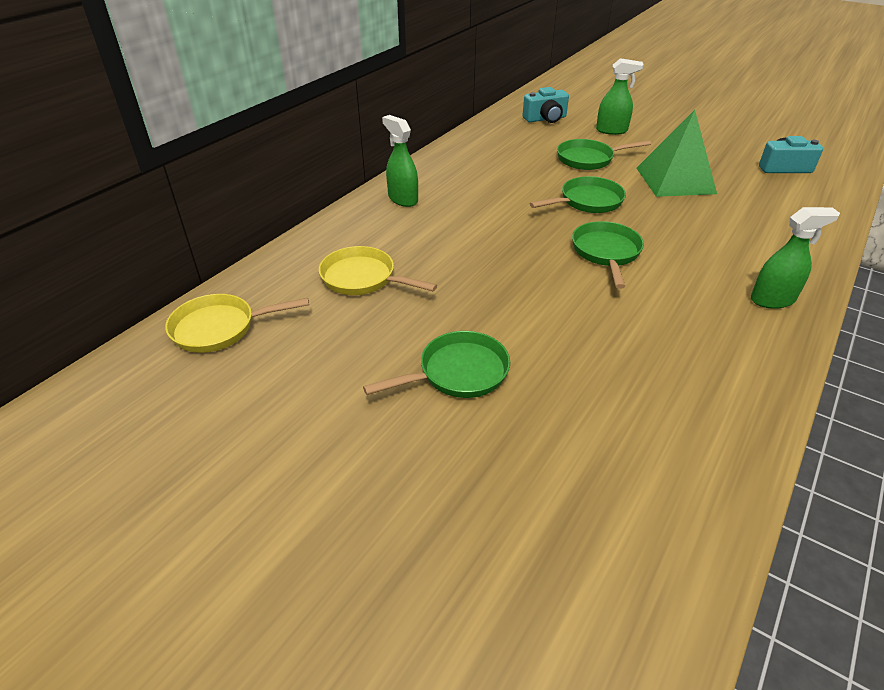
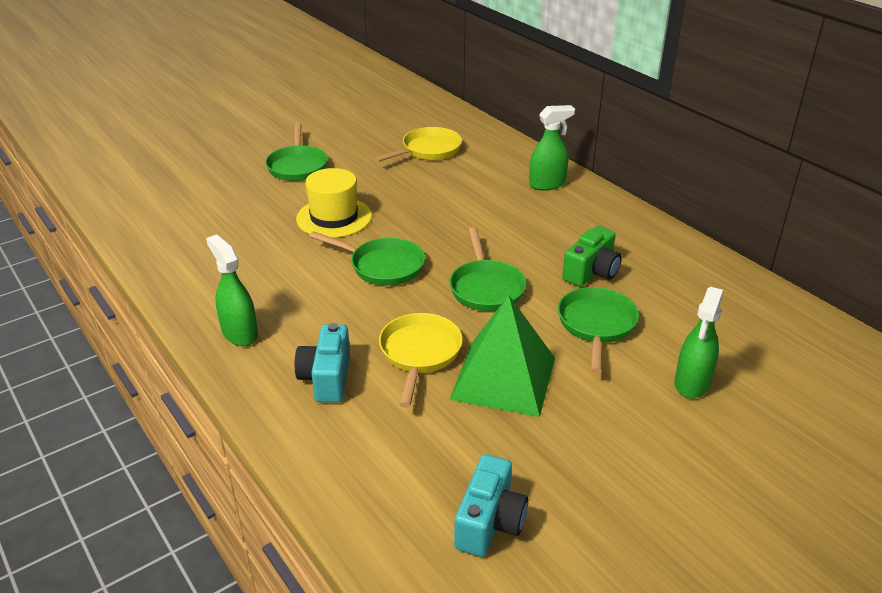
camera: 110 degrees right, 5 degrees down
(220, 328) = (407, 103): yellow pan -> yellow pan (419, 354)
(527, 166) = (592, 272): none -> green camera
(545, 119) = (751, 331): turquoise camera -> turquoise camera (326, 378)
(553, 304) = (334, 217): none -> yellow hat
(772, 300) = (239, 333): green spray bottle -> green spray bottle turned 135 degrees clockwise

